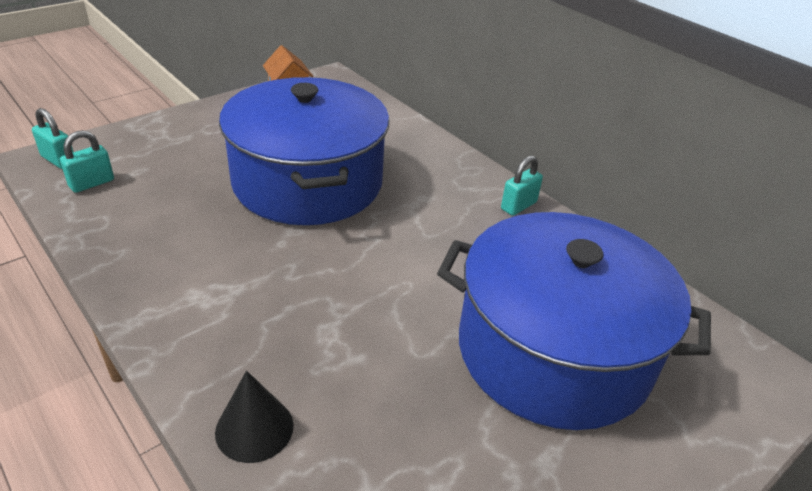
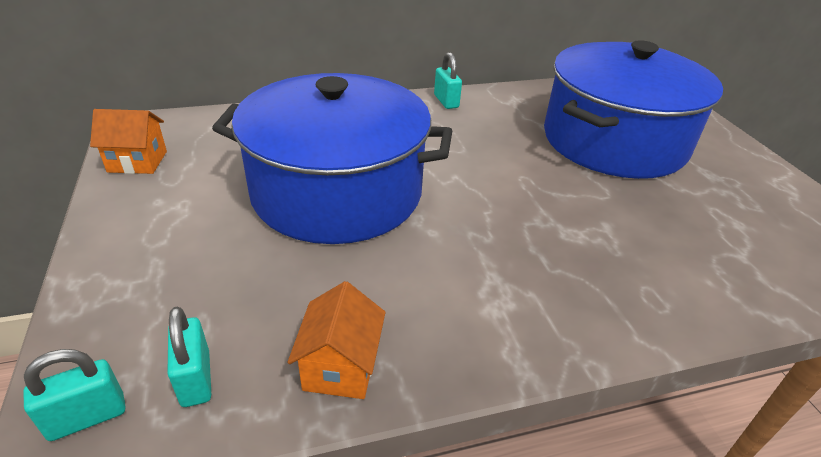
camera: 65 degrees left, 0 degrees up
(113, 233) = (340, 367): none -> orange house
(254, 428) = (683, 302): black cone -> none

